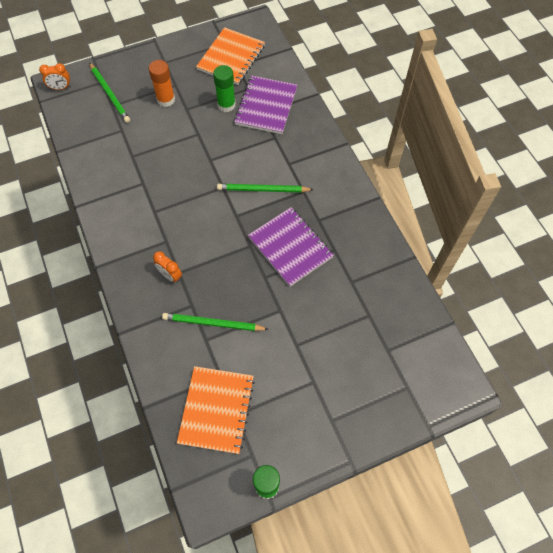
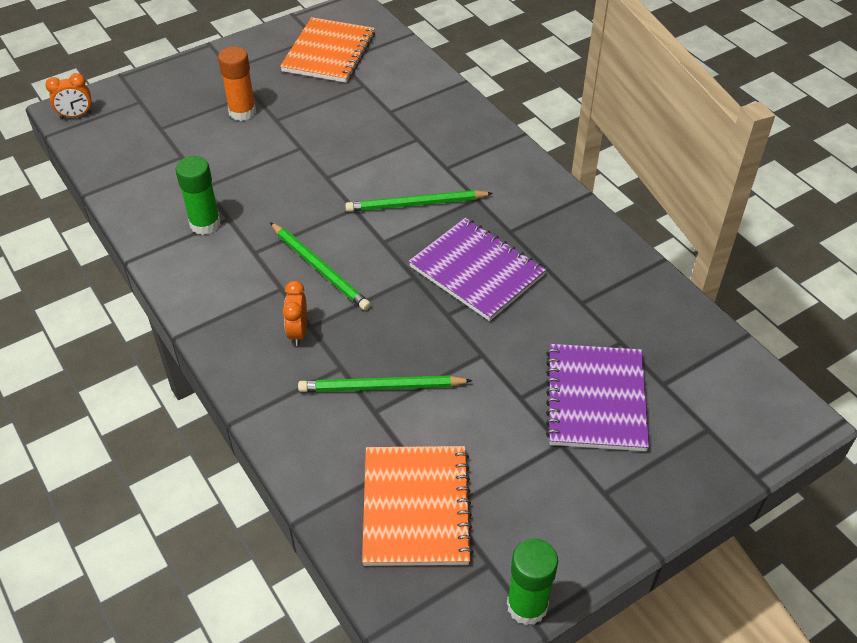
camera: 10 degrees left, 15 degrees down
(110, 94) = (154, 114): green pencil -> green pencil (319, 268)
(170, 275) = (298, 332): orange clock -> orange clock turned 60 degrees clockwise
(226, 105) = (335, 108): green glue stick -> green glue stick (205, 224)
(266, 106) = (395, 103): purple notebook -> purple notebook (596, 399)

